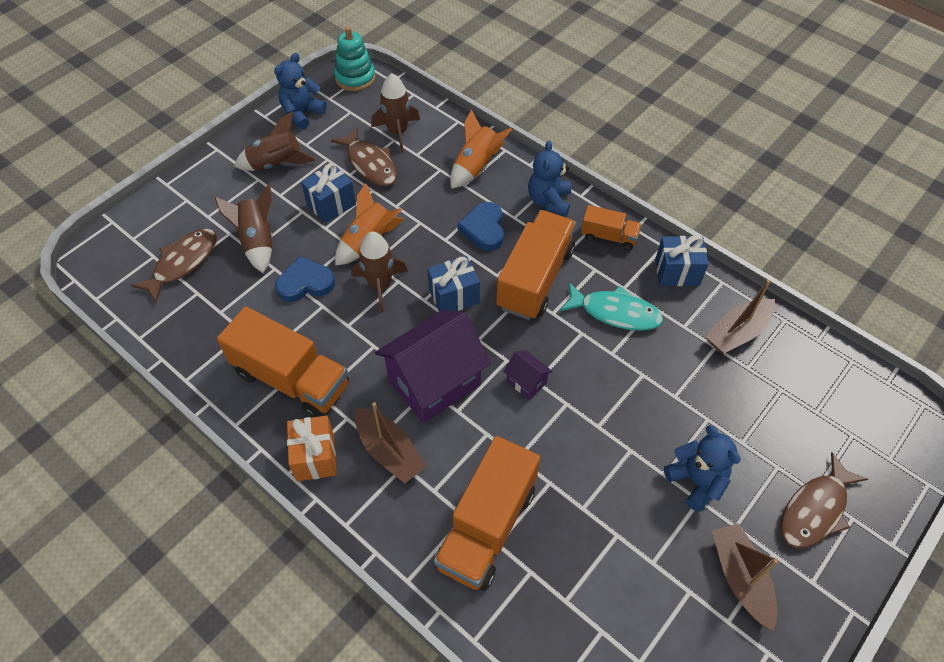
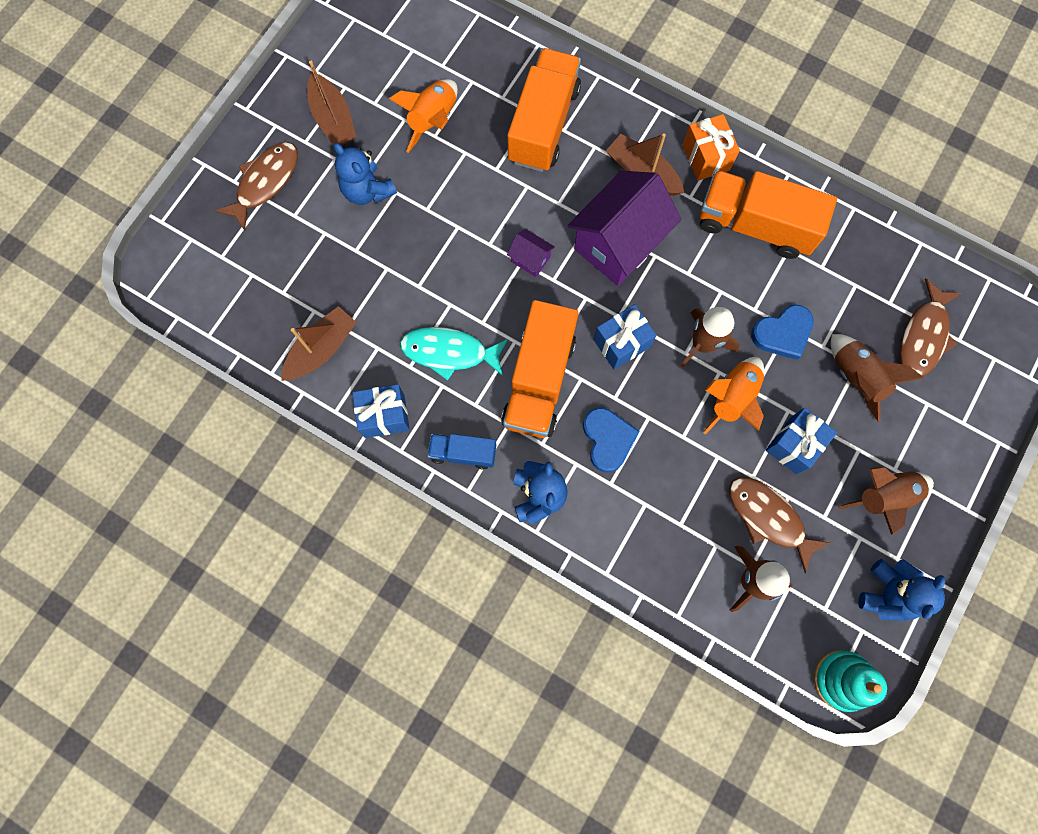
camera: 170 degrees right, 20 degrees up
(476, 166) = (636, 537): orange rocket -> orange rocket (433, 121)
(609, 237) = (463, 453): orange truck -> blue truck

